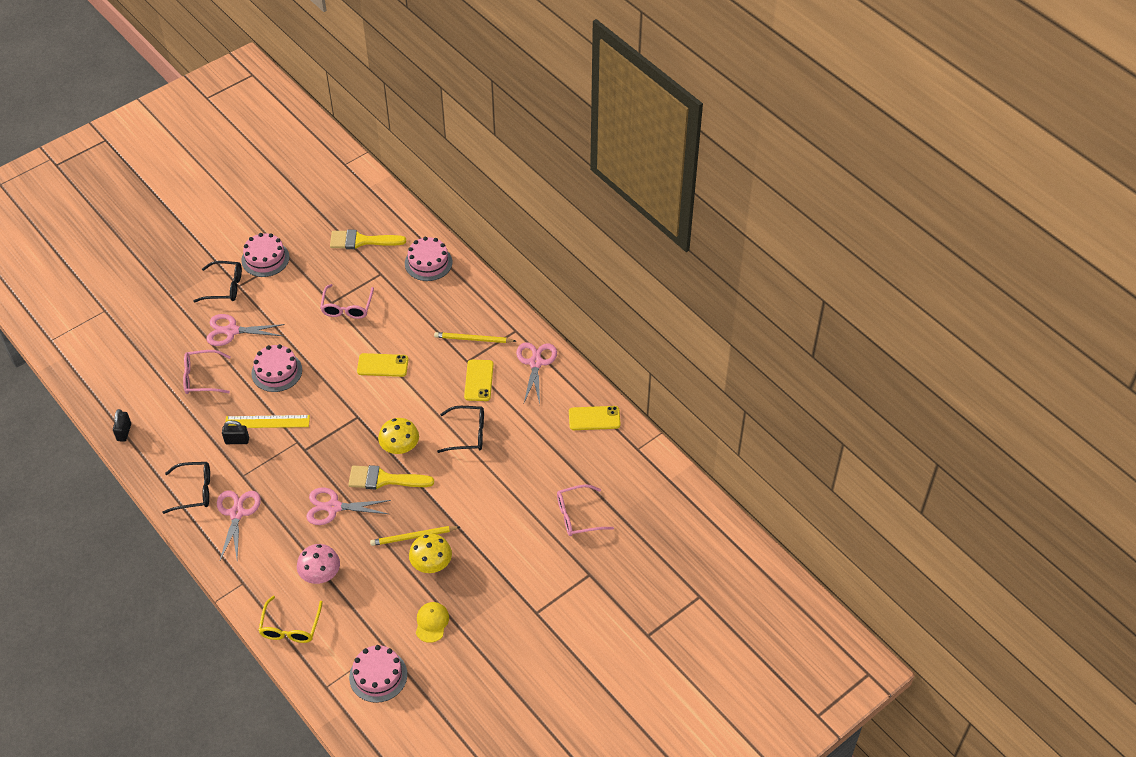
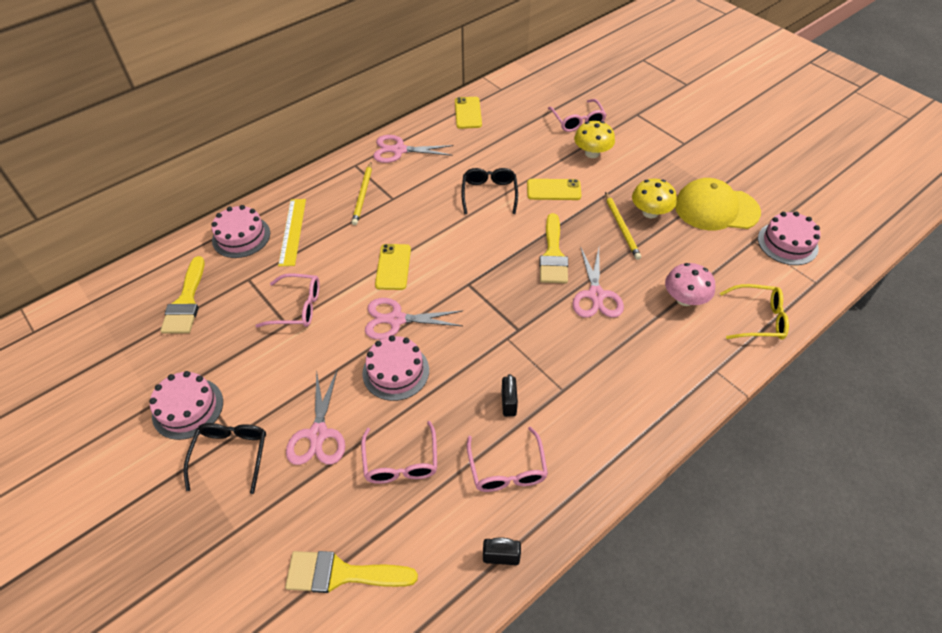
camera: 90 degrees left, 0 degrees up
(132, 351) = (341, 574): none -> yellow brush
(184, 438) = (507, 469): none -> pink glasses
(194, 491) = (594, 443): black glasses -> none
(237, 513) = (620, 389): pink scissors -> pink scissors (396, 319)
(267, 422) = (477, 373): yellow ruler -> yellow ruler (293, 231)
(400, 447) = (509, 245): yellow mushroom -> yellow mushroom (592, 153)
(431, 622) = (716, 209): yellow cap -> yellow cap, size x1.93
(479, 380) = (419, 189): yellow phone -> yellow phone (553, 190)

